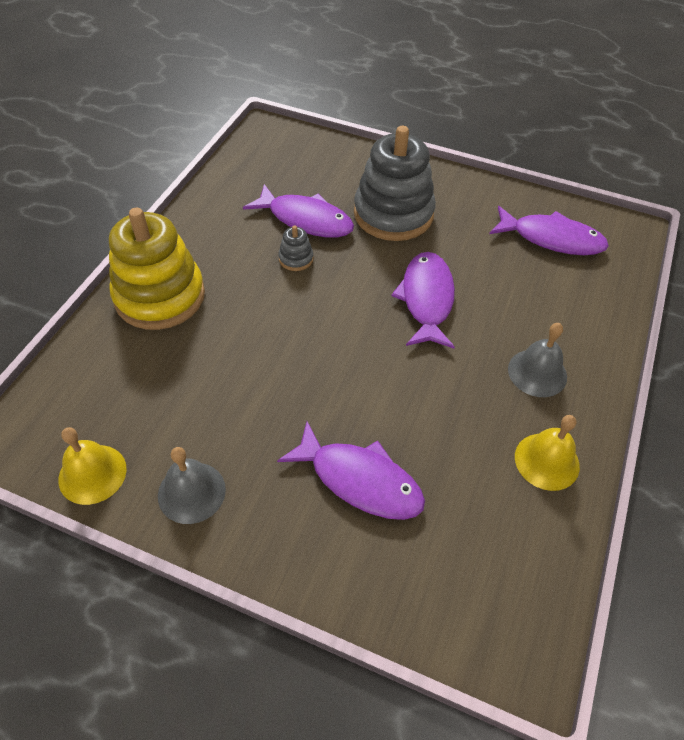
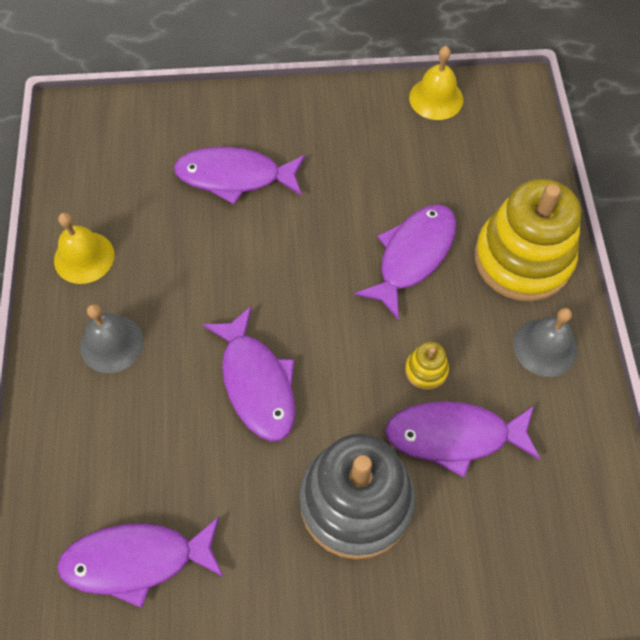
camera: 155 degrees right, 10 degrees up
(191, 492) = (355, 117): grey bell -> grey bell (545, 347)
(244, 334) = (412, 256): none -> purple fish
(296, 259) = (426, 370): grey stacking toy -> yellow stacking toy

